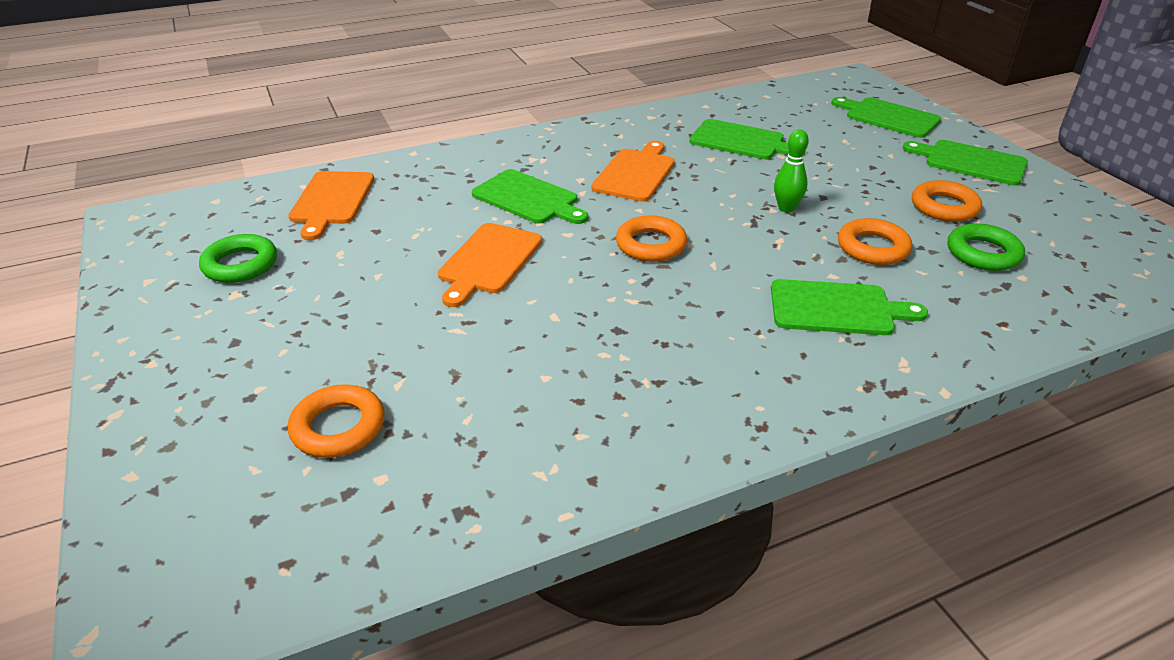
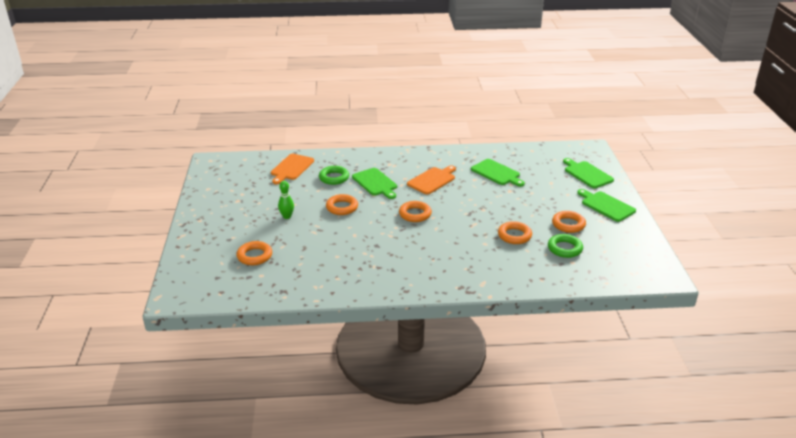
camera: 20 degrees right, 5 degrees down
(240, 264) = (244, 189): green ring -> green ring (334, 178)
(489, 261) = (342, 207): orange cutting board -> orange ring
(786, 208) = (490, 210): green bowling pin -> green bowling pin (287, 216)
(837, 308) = (474, 257): green cutting board -> none

